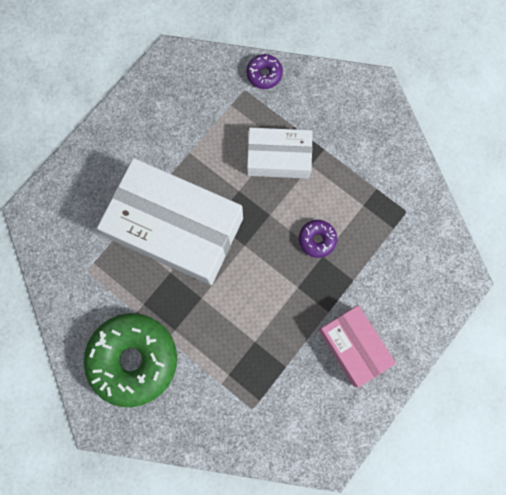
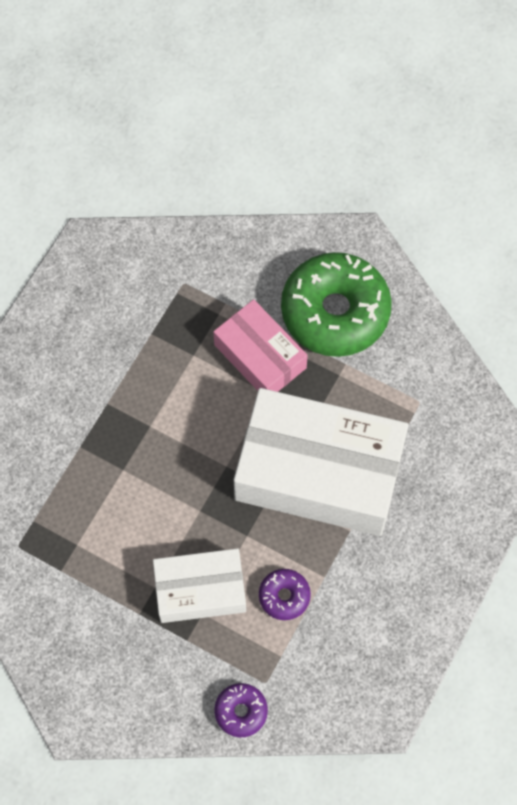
camera: 170 degrees right, 10 degrees down
(317, 240) = (133, 488): purple donut -> purple donut (284, 596)
(353, 346) = (72, 369): pink box -> pink box (260, 356)

